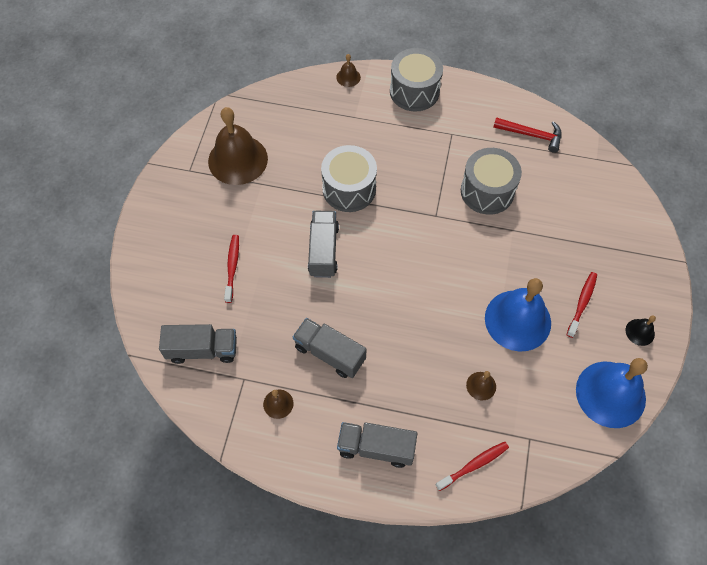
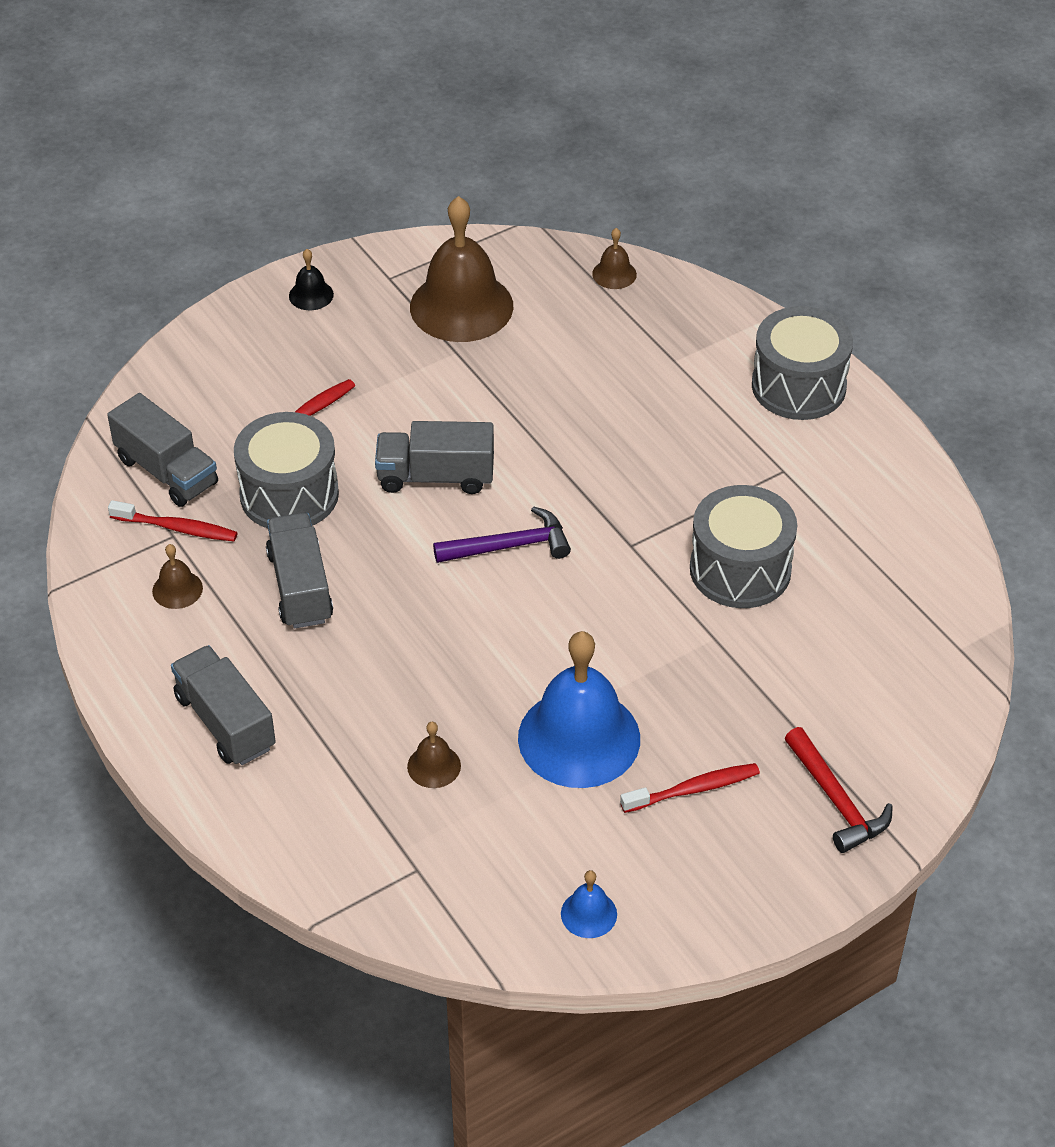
camera: 45 degrees right, 15 degrees down
(323, 250) = (436, 477): grey truck -> grey truck turned 135 degrees counterclockwise
(348, 77) = (728, 309): brown bell -> brown bell (614, 274)
(349, 189) = (557, 434): grey drum -> grey drum (289, 494)
(391, 257) = (509, 546): none -> purple hammer
(474, 465) = (312, 836): red toothbrush -> red toothbrush (177, 528)
(531, 135) = (899, 552): red hammer -> red hammer (836, 800)
(610, 394) = (589, 914): blue bell -> blue bell, size x0.43
(640, 332) = (729, 884): black bell -> black bell (311, 295)

